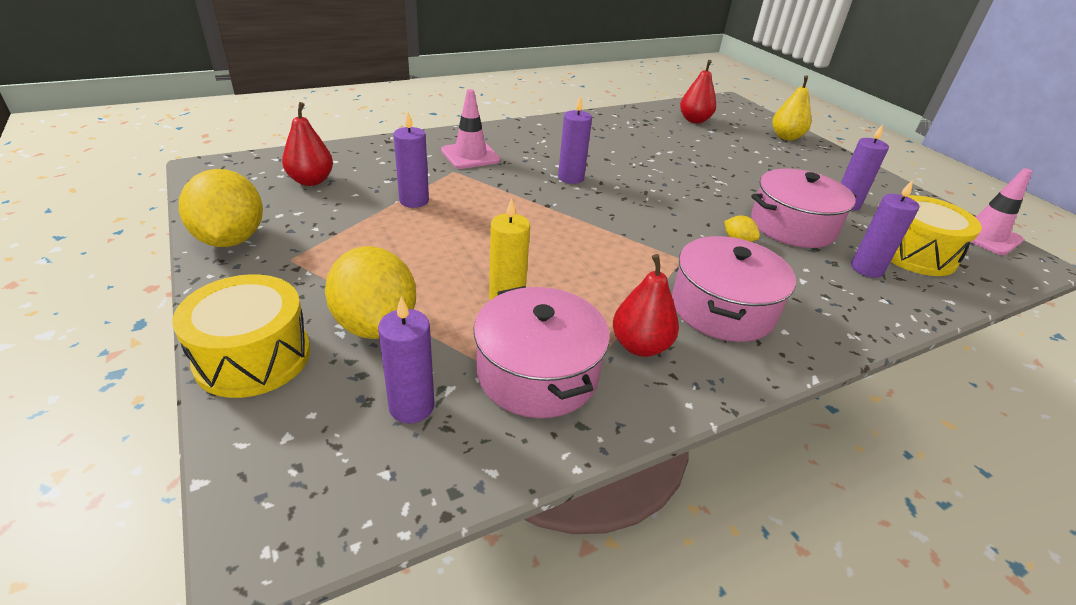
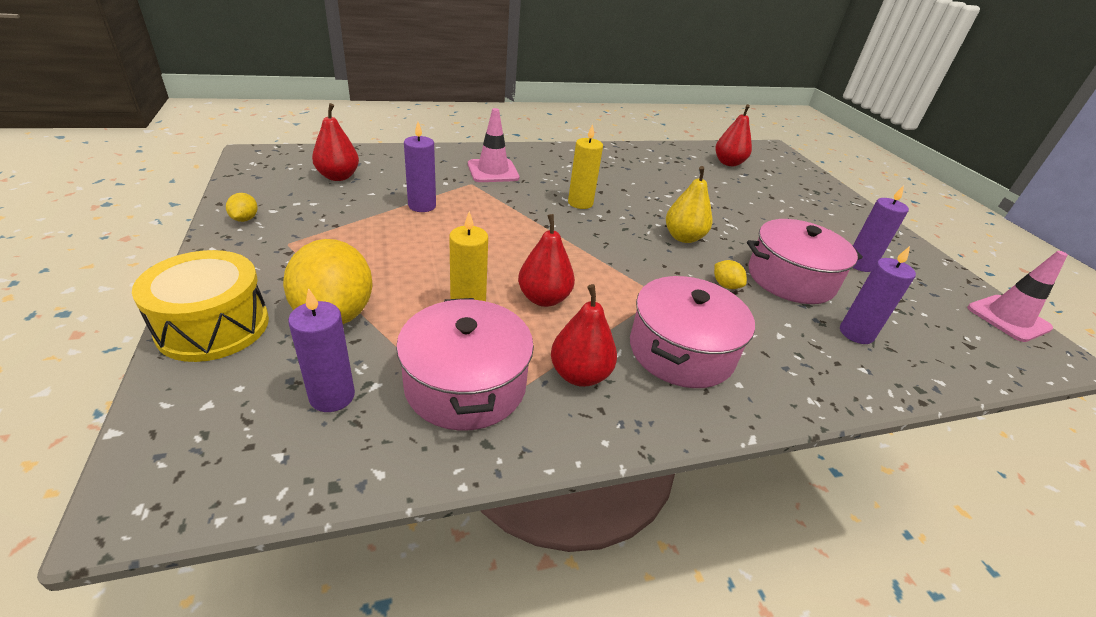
camera: 10 degrees right, 0 degrees up
(231, 239) = (245, 219): yellow lemon -> yellow lemon, size x0.42
(571, 178) = (580, 203): purple candle -> yellow candle
(576, 278) = (544, 298): none -> red pear
(786, 137) = (819, 190): yellow pear -> yellow pear (683, 237)
(914, 253) = (917, 325): yellow drum -> none

